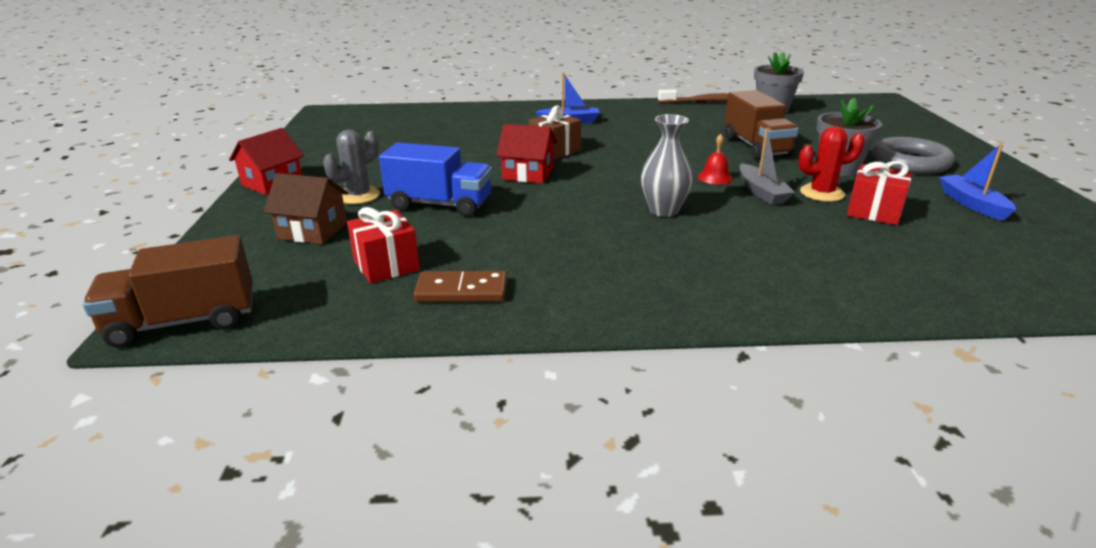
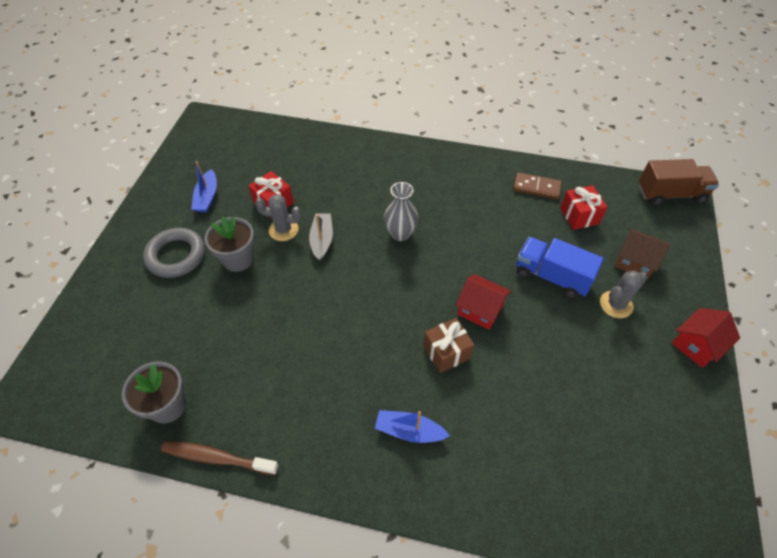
camera: 165 degrees left, 25 degrees up
(715, 177) = (338, 268): red bell -> none
(756, 147) = (266, 312): brown truck -> none
(822, 193) = (283, 230): red cactus -> grey cactus

